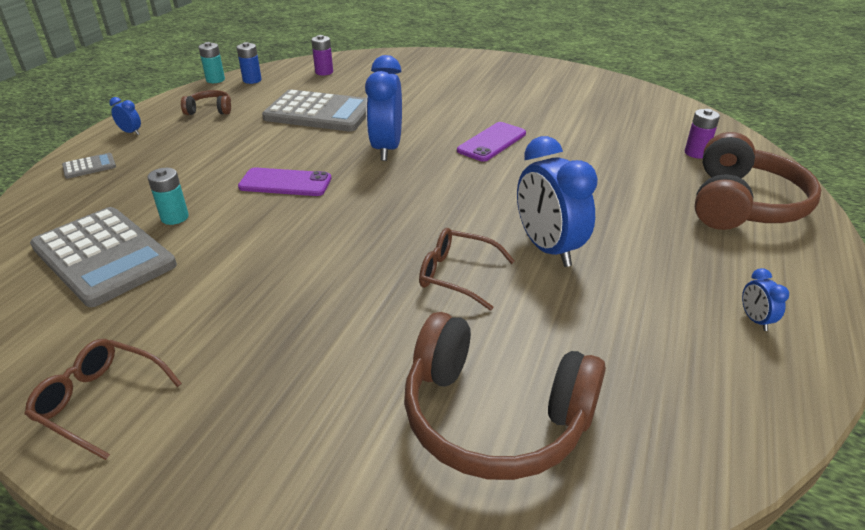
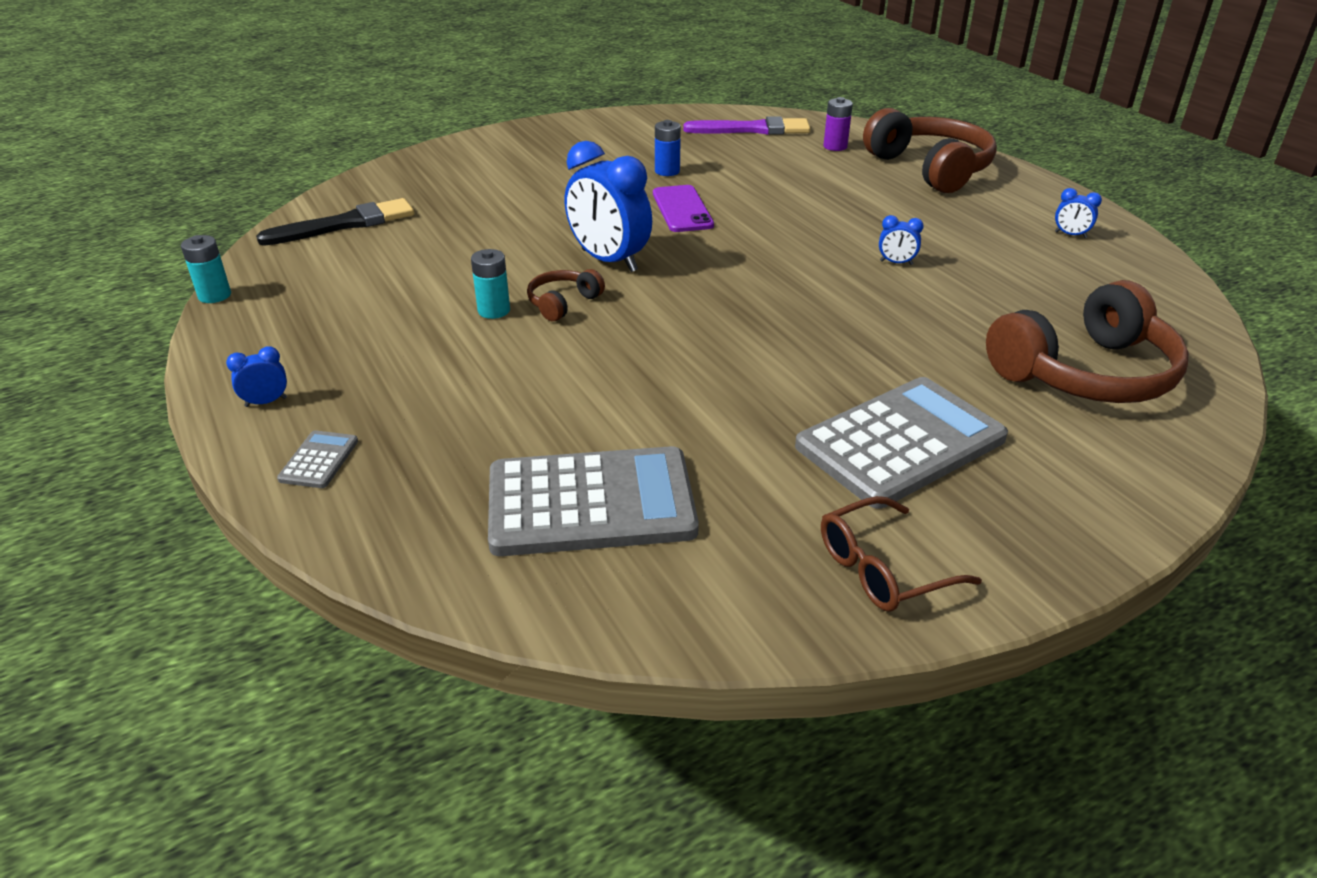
camera: 50 degrees left, 0 degrees up
(175, 217) = (567, 430): turquoise battery -> turquoise battery (494, 310)
(210, 110) = (308, 327): brown headphones -> brown headphones (563, 303)
(252, 80) = (271, 273): blue battery -> blue battery (667, 171)
(285, 183) = (593, 339): purple phone -> none
(319, 112) = (454, 264): grey calculator -> grey calculator (900, 442)
(324, 72) = (345, 224): purple battery -> black brush
(456, 275) = (886, 315): brown glasses -> none
(548, 248) = (896, 263): blue clock -> blue clock, size x0.43
(658, 116) = (753, 129): none -> purple brush

